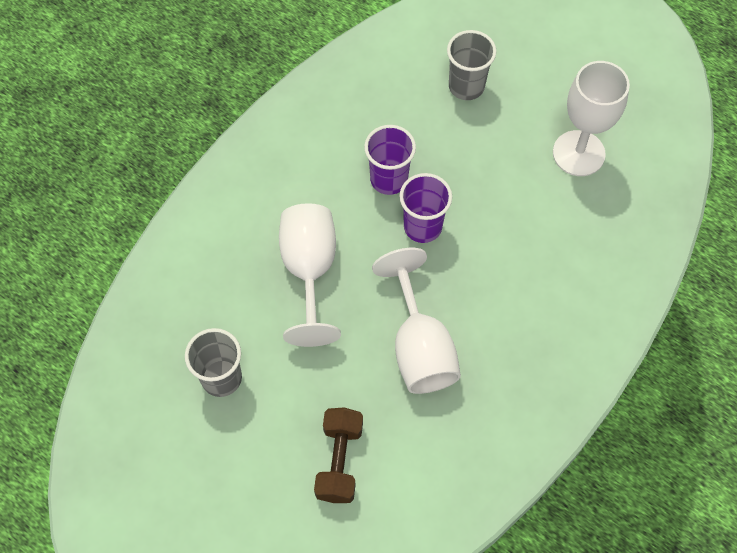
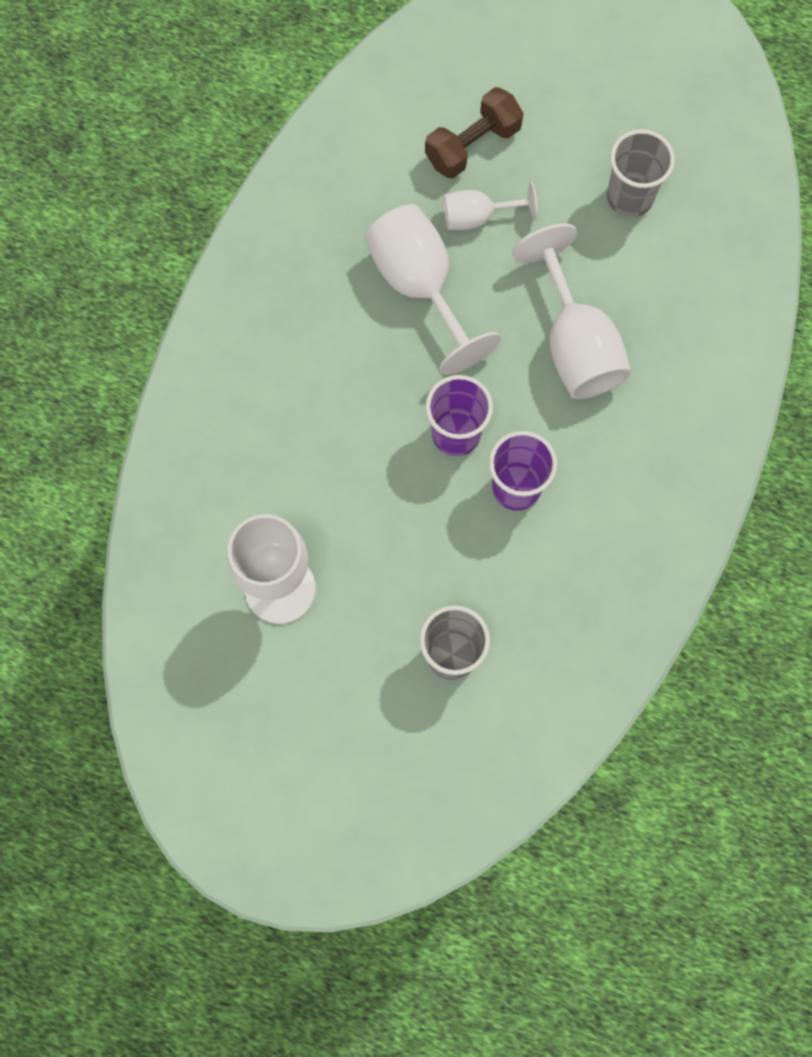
camera: 165 degrees right, 10 degrees up
(339, 461) = (472, 145): brown dumbbell -> brown dumbbell turned 60 degrees clockwise
(355, 394) = (477, 217): none -> white goblet

